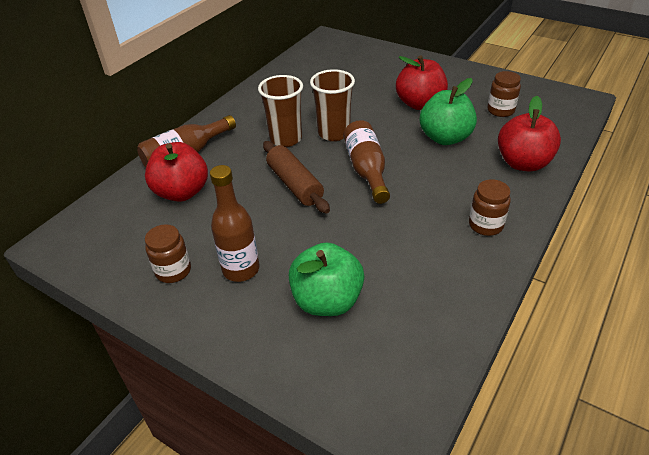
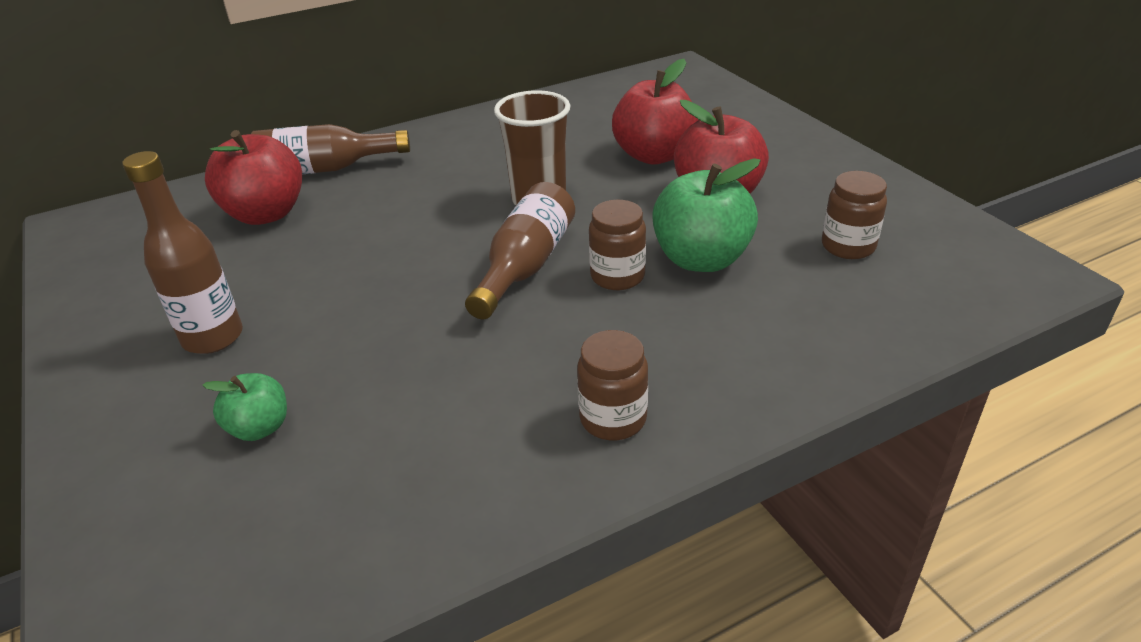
camera: 30 degrees right, 5 degrees down
(173, 271) = (143, 307): brown jar -> brown jar (617, 276)
(285, 139) = (466, 188): brown cup -> none
(294, 184) = (406, 252): brown rolling pin -> none
(327, 300) = (260, 428): green apple -> green apple, size x0.55
(523, 163) = (793, 344): red apple -> red apple (654, 155)

